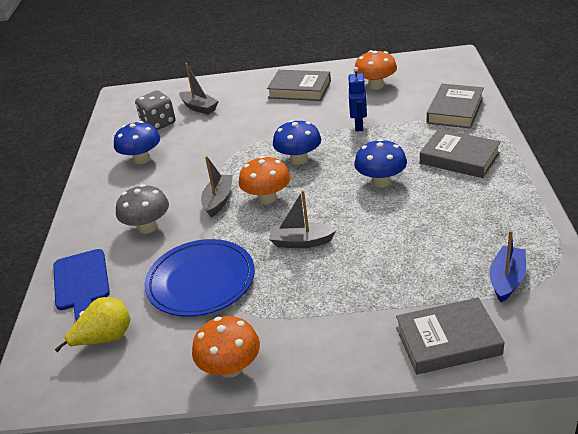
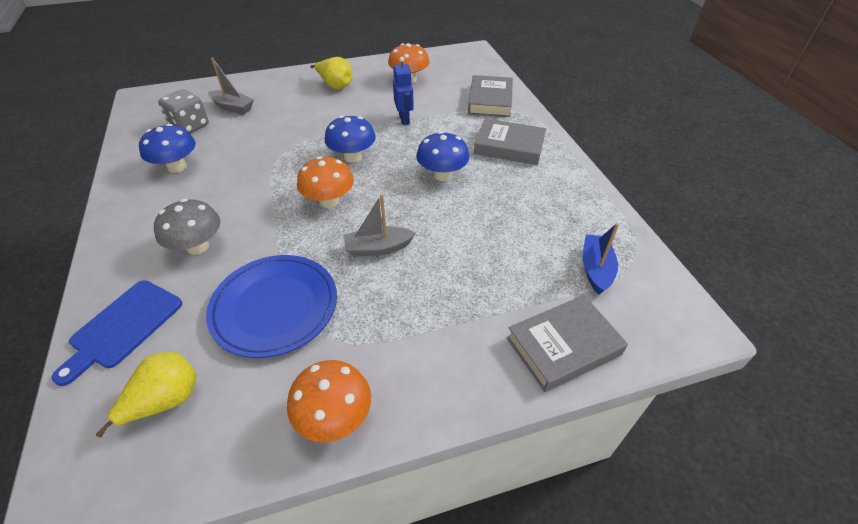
camera: 20 degrees left, 10 degrees up
(81, 283) = (123, 327): blue cutting board -> blue cutting board turned 60 degrees clockwise
(218, 200) = (275, 208): grey boat -> none
(299, 89) = (335, 85): grey book -> yellow pear

